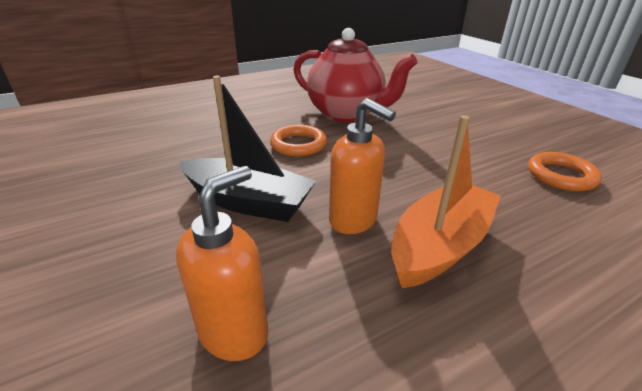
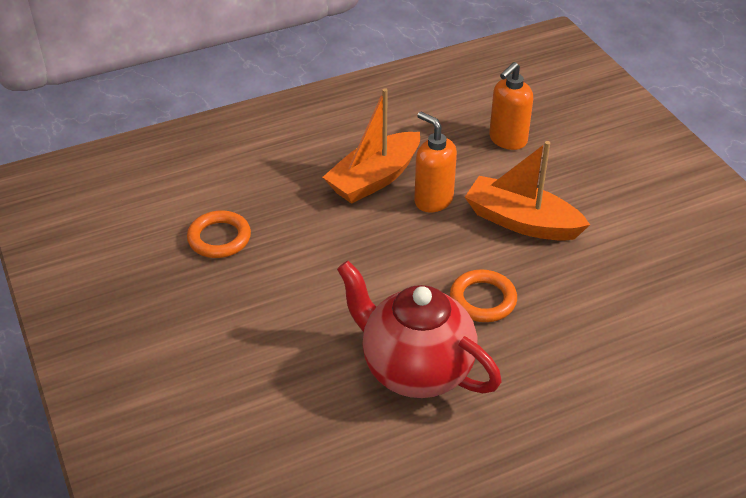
camera: 175 degrees left, 10 degrees up
(248, 202) = (521, 221): black boat -> orange boat

